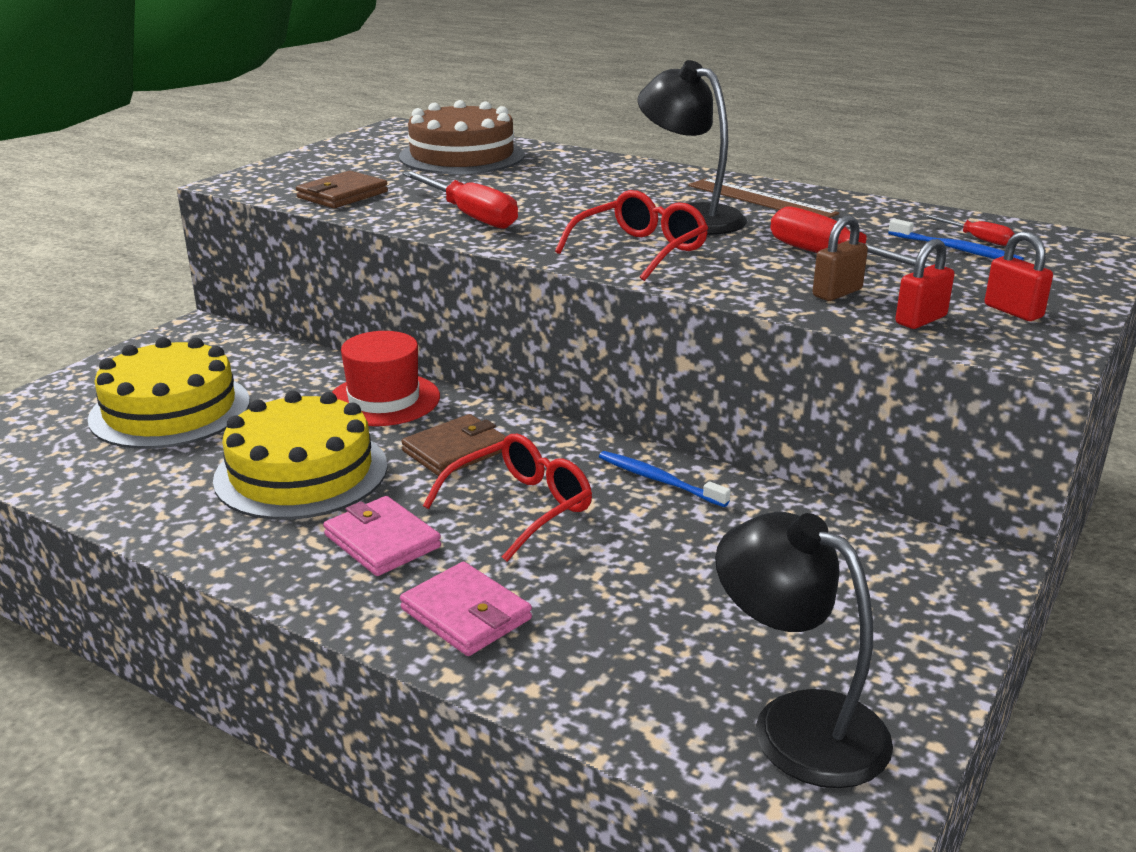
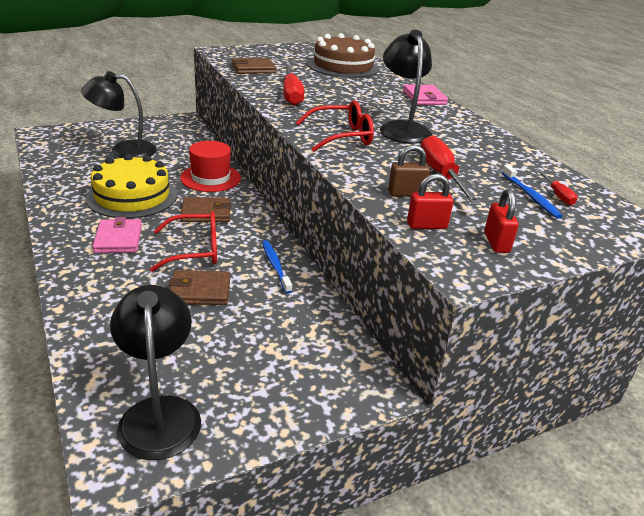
camera: 30 degrees right, 5 degrees up
(170, 410) = (124, 150): yellow cake -> black lamp
(466, 614) = (102, 286): pink wallet -> pink wallet (424, 98)
(612, 556) = (200, 291): none -> brown wallet
(761, 199) = (461, 132): brown ruler -> none

